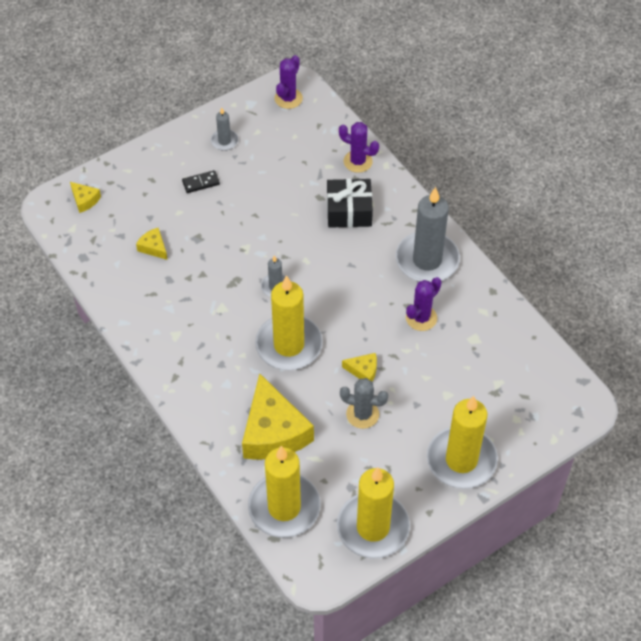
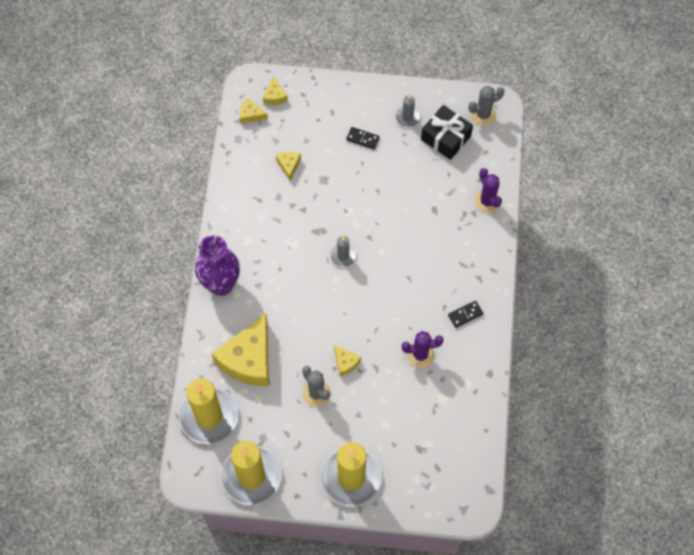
camera: 40 degrees right, 10 degrees up
(76, 230) = (251, 115): none -> yellow cheese
(185, 388) = (221, 284): none -> purple vase
(288, 98) = (483, 115): purple cactus -> grey cactus
(289, 345) = (313, 305): yellow candle -> none
(349, 211) = (445, 235): black gift -> black gift (445, 138)
(427, 260) = (465, 314): grey candle -> black domino

